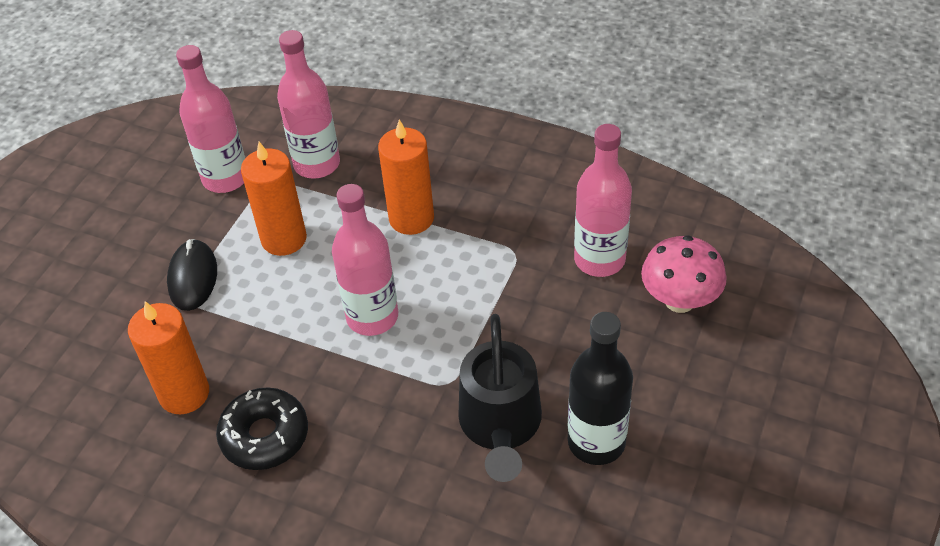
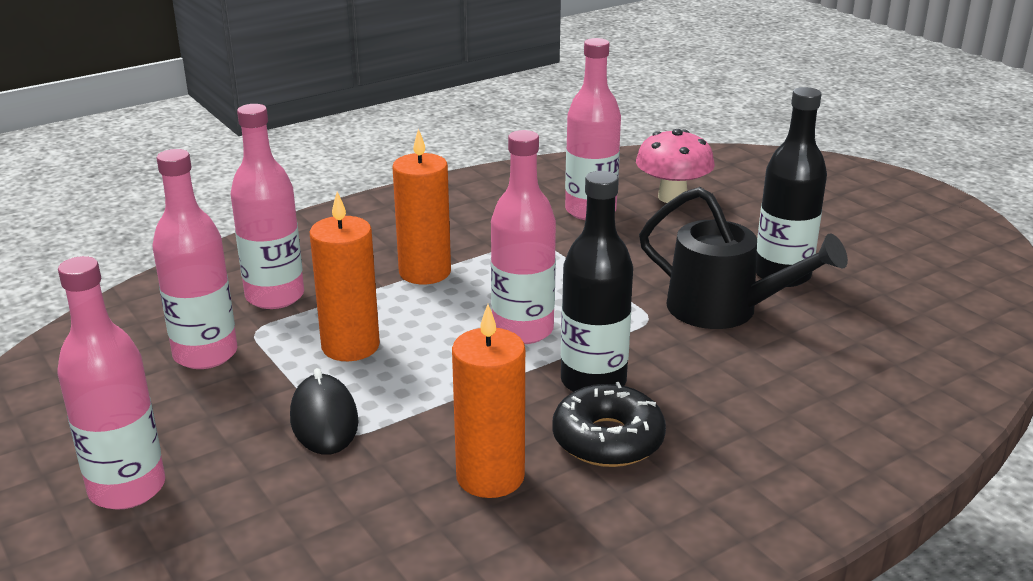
camera: 60 degrees left, 20 degrees down
(76, 236) = (127, 488): none -> pink bottle
(193, 278) = (324, 420): black mouse -> black mouse turned 45 degrees clockwise
(332, 392) = (593, 382): none -> black bottle

